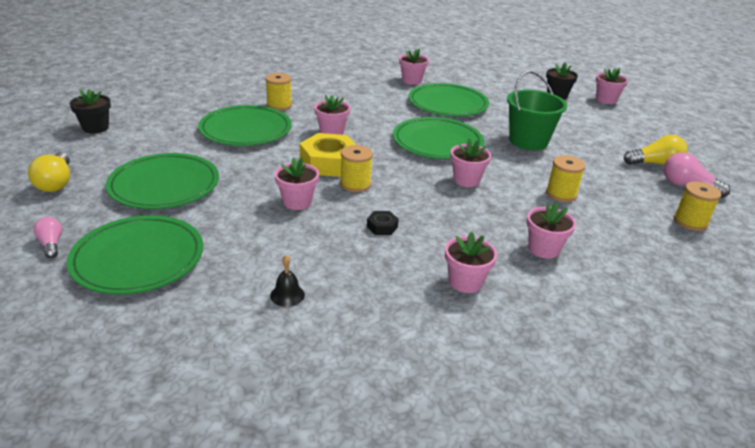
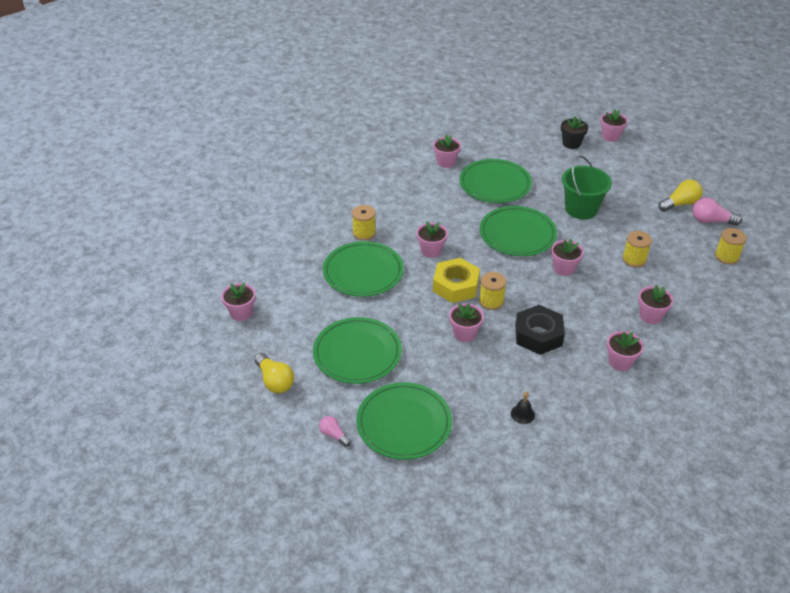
camera: 20 degrees left, 10 degrees up
(95, 128) = (241, 313): black flower pot -> pink flower pot
(382, 227) = (538, 335): black nut -> black nut, size x2.20

